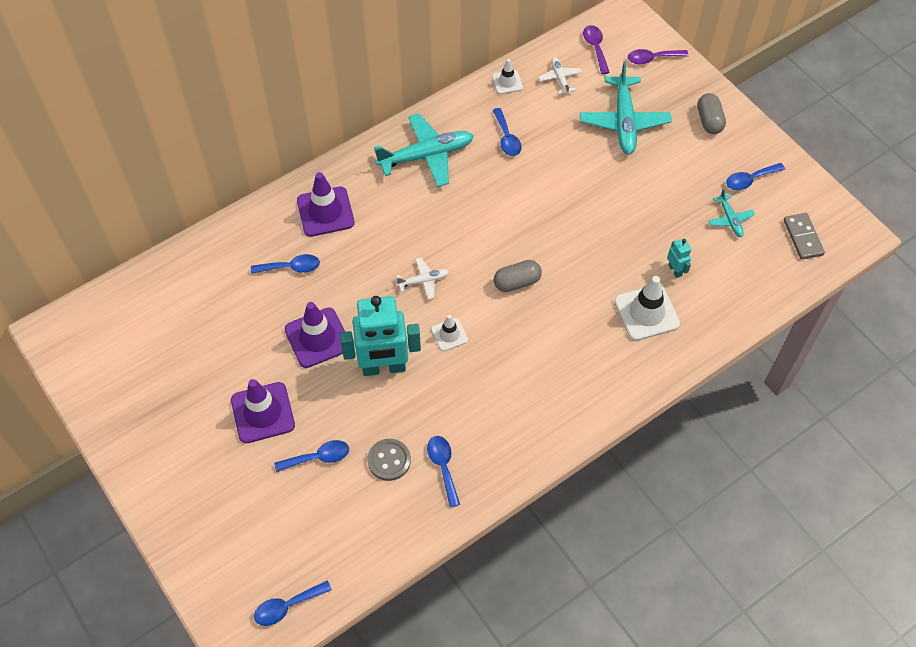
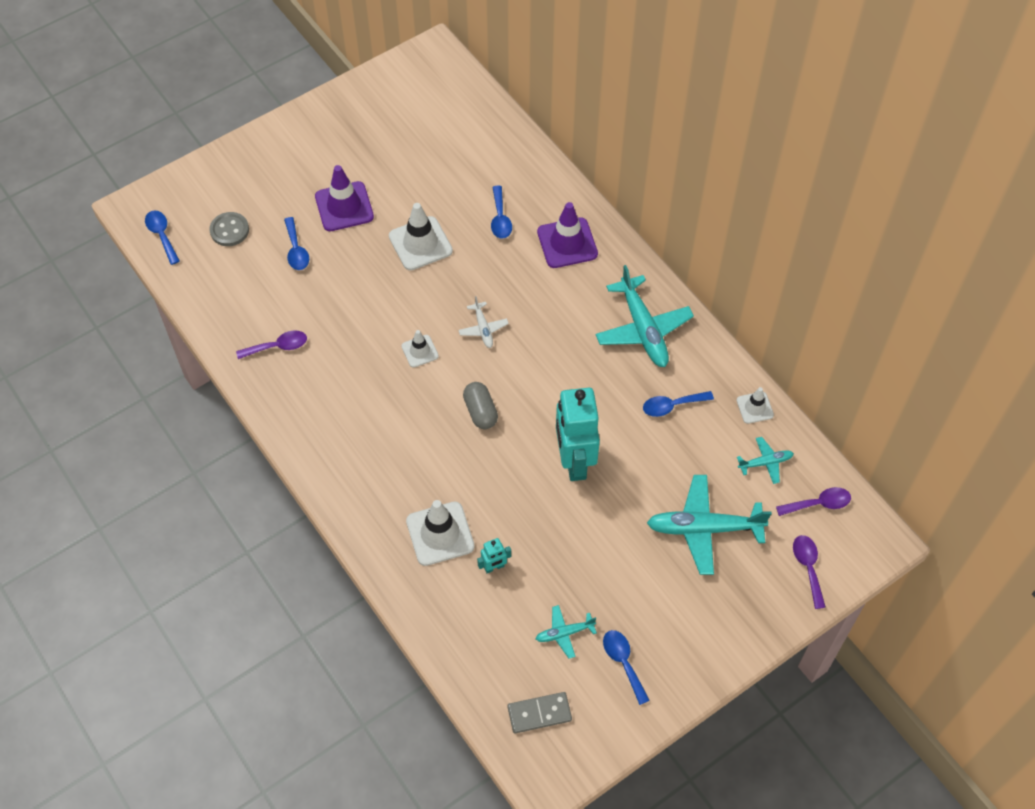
camera: 90 degrees right, 0 degrees up
(317, 338) = (420, 243): purple traffic cone -> white traffic cone
(384, 367) = (385, 297): turquoise robot -> turquoise robot (574, 461)
(389, 460) = (288, 304): grey button -> grey button (229, 230)
(443, 467) = (278, 346): blue spoon -> purple spoon
(560, 78) = (765, 463): white plane -> turquoise plane
(709, 121) = (712, 625): grey capsule -> none

